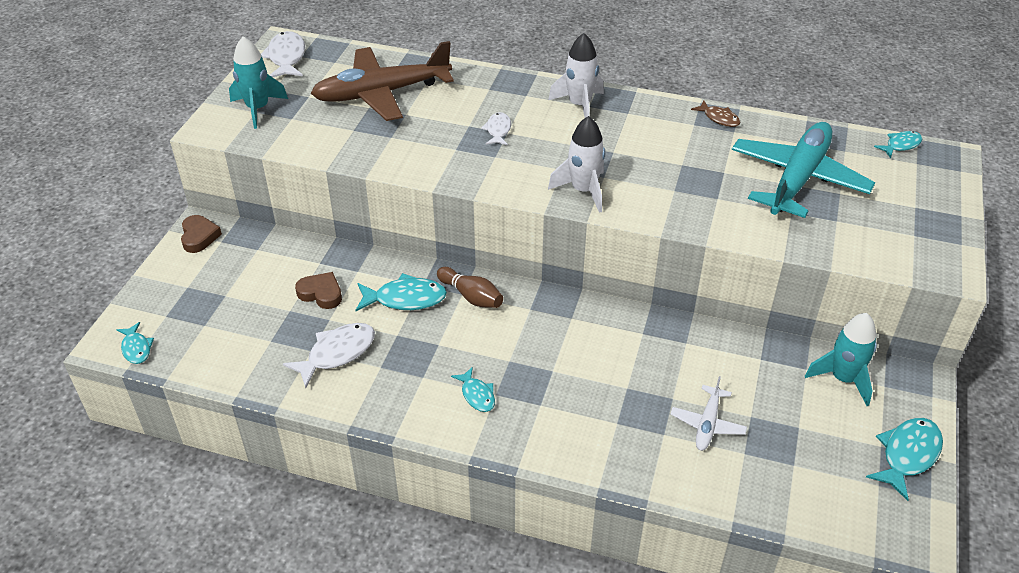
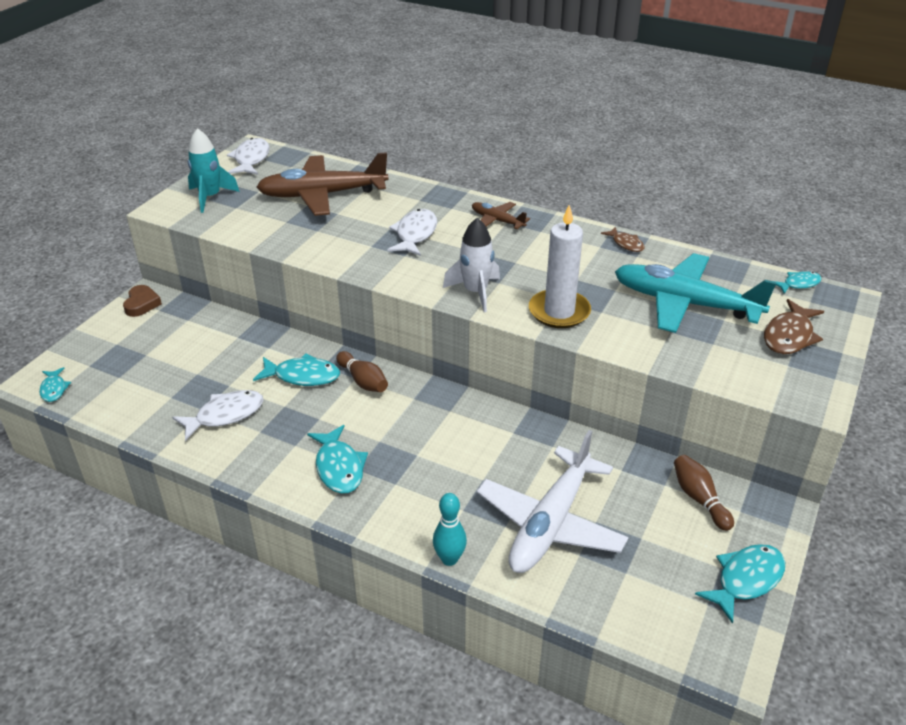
camera: 10 degrees right, 5 degrees down
(321, 293) = (229, 363): brown heart -> none
(477, 395) = (339, 467): turquoise fish -> turquoise fish, size x1.66
(498, 130) = (415, 234): white fish -> white fish, size x1.66
(579, 105) = (497, 221): white rocket -> brown plane
(619, 476) = (449, 559): none -> turquoise bowling pin
(675, 203) = (559, 312): none -> white candle
(707, 424) = (550, 522): white plane -> white plane, size x2.09
(798, 179) = (685, 303): turquoise plane -> turquoise plane turned 105 degrees counterclockwise
(843, 379) = (699, 499): turquoise rocket -> brown bowling pin
(907, 203) = (789, 336): none -> brown fish

